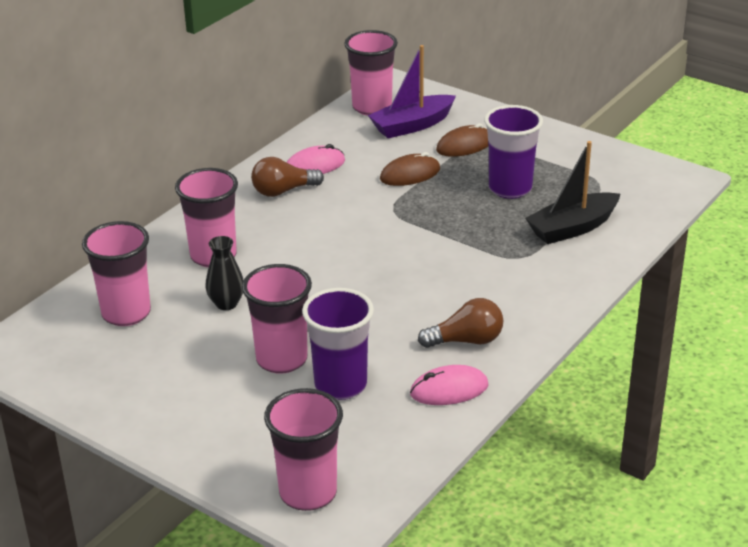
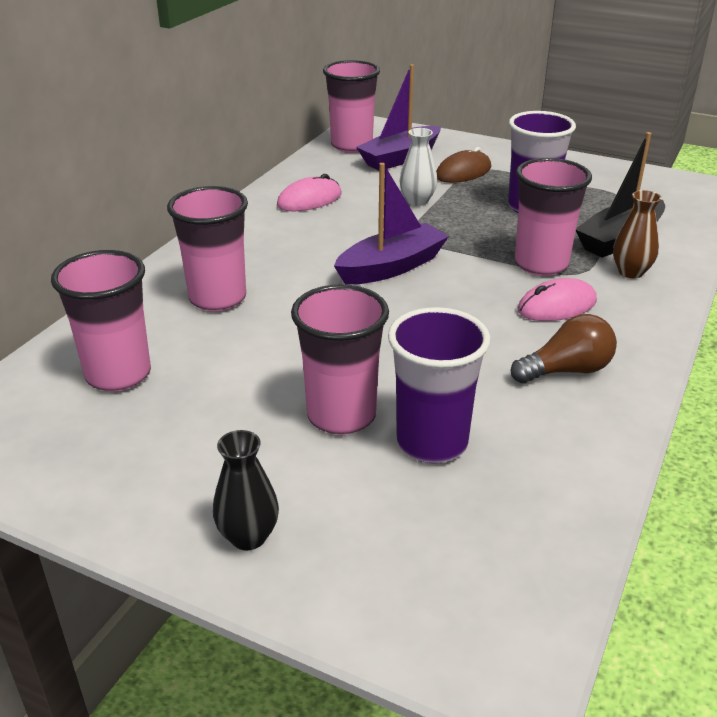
camera: 10 degrees left, 0 degrees up
(226, 303) = (248, 352): black vase -> black vase (248, 537)
(283, 191) = (282, 226): brown light bulb -> none
(308, 493) = (446, 613): pink cup -> pink cup (541, 264)
(363, 239) = (391, 267): none -> purple boat
(410, 174) = (417, 201): brown mouse -> white vase
(449, 389) = (576, 434): pink mouse -> pink mouse (557, 306)
(565, 260) = (631, 272): none -> brown vase

